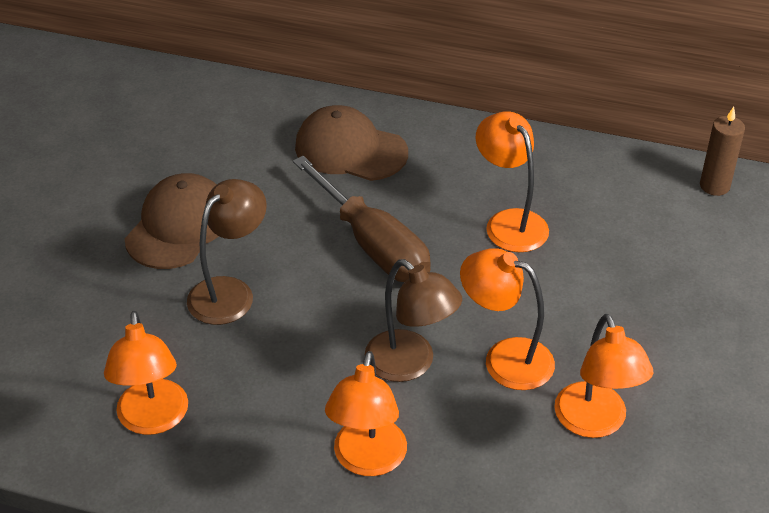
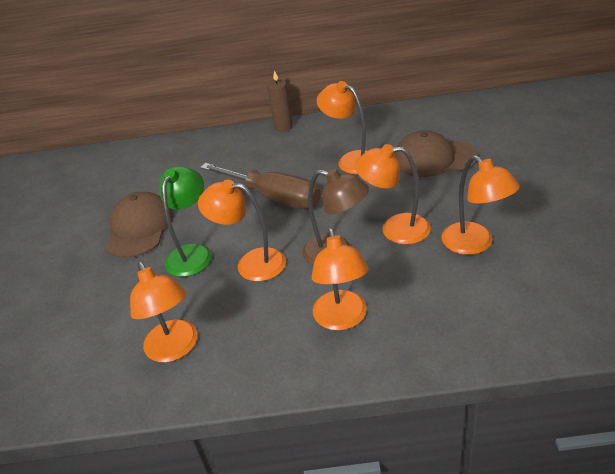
camera: 15 degrees left, 5 degrees down
(230, 292) = (193, 253): brown lamp -> green lamp
(295, 337) = (251, 263): none -> orange lamp
(350, 150) = (232, 155): brown cap -> brown cap (434, 158)
(714, 186) = (455, 108): brown candle -> brown candle (283, 127)

